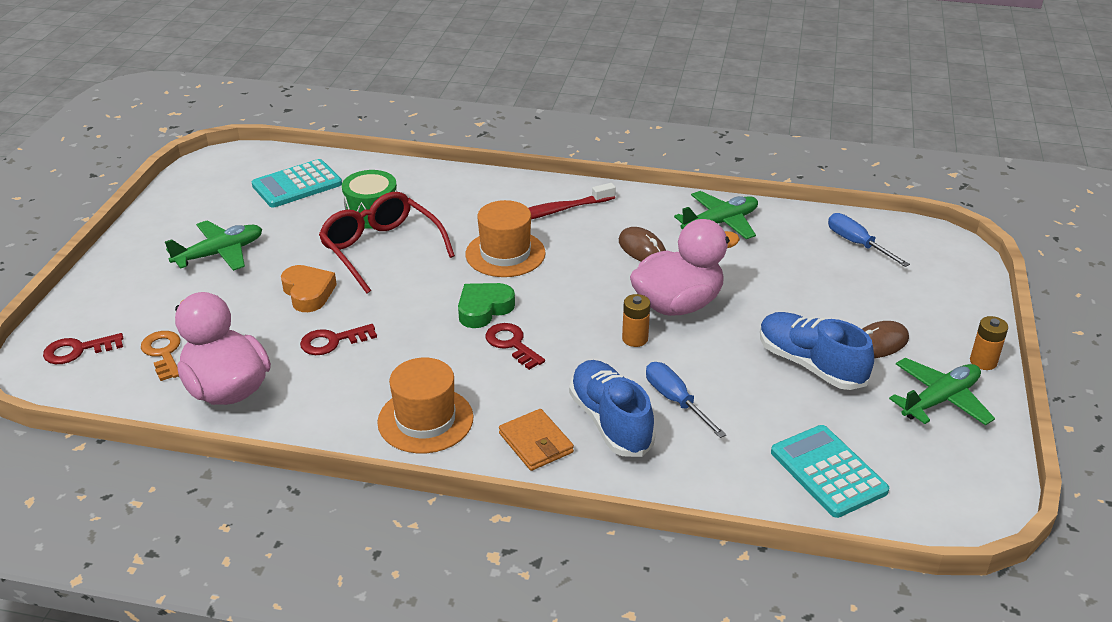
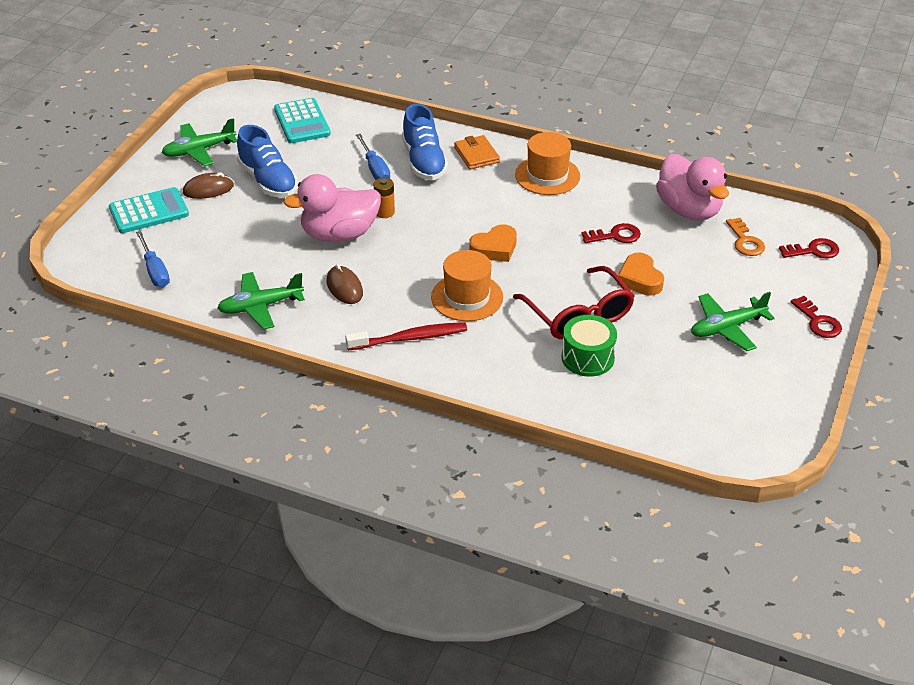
camera: 170 degrees left, 5 degrees up
(297, 185) = (668, 406): turquoise calculator -> turquoise calculator (149, 211)
(484, 309) = (495, 248): green heart -> orange heart
(512, 344) = (478, 218): red key -> red key (818, 321)
(983, 361) = (146, 169): orange battery -> none

